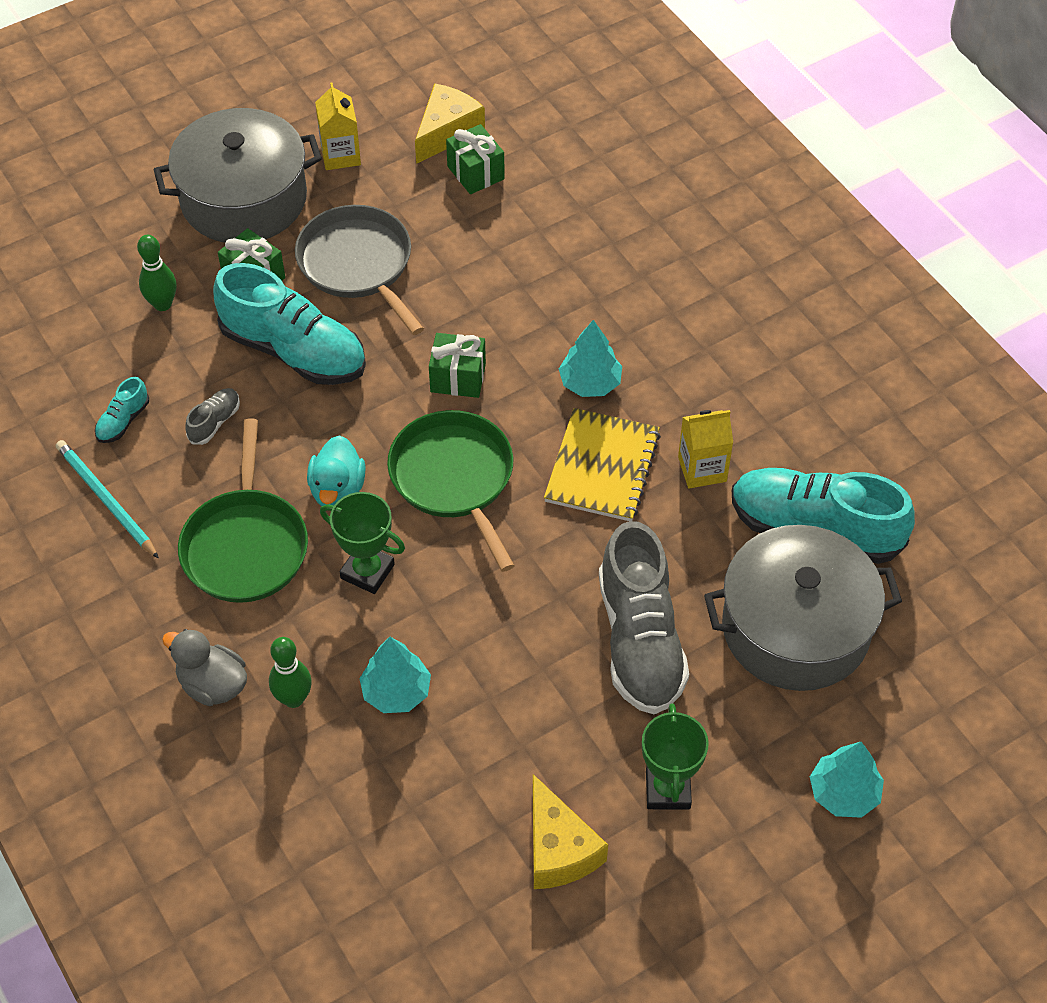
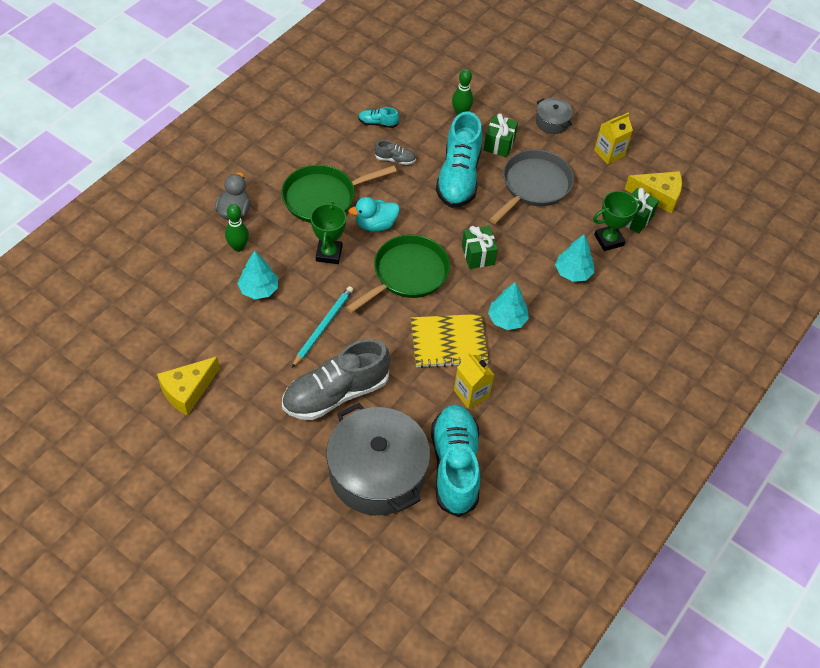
camera: 65 degrees right, 0 degrees up
(106, 500) = (326, 133): turquoise pencil -> turquoise pencil (323, 326)
(244, 198) = (552, 122): grey pot -> grey pot, size x0.45
(668, 789) = (242, 433): green trophy -> green trophy (609, 240)
(843, 793) = (270, 527): turquoise tree -> turquoise tree (573, 272)

